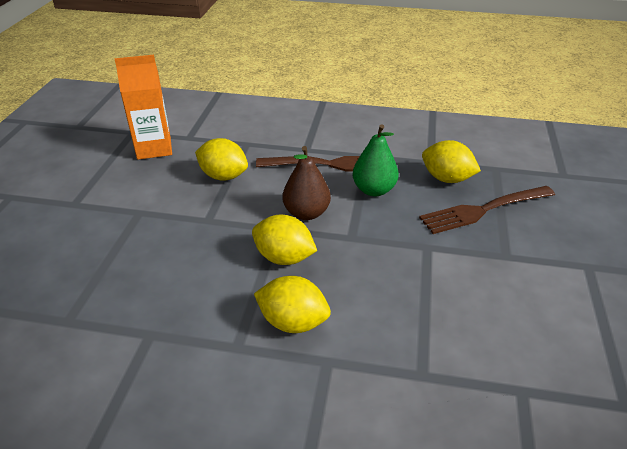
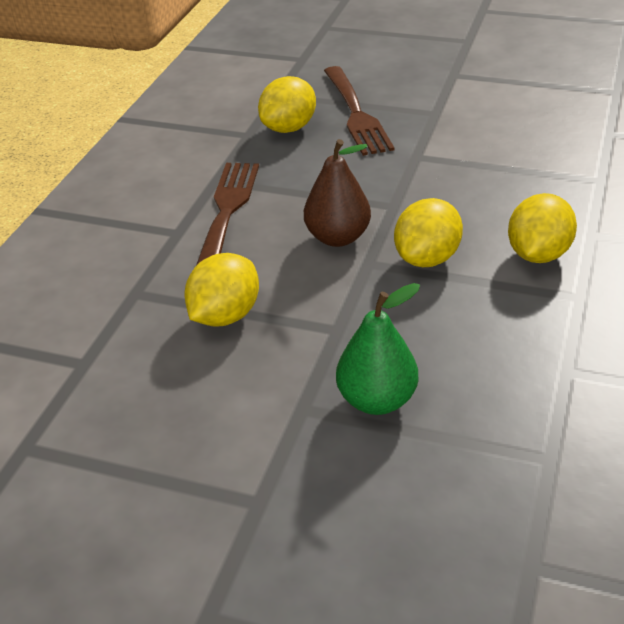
camera: 80 degrees left, 0 degrees up
(154, 148) = (103, 407): orange carton -> none
(374, 190) = (299, 181): green pear -> green pear (377, 400)

